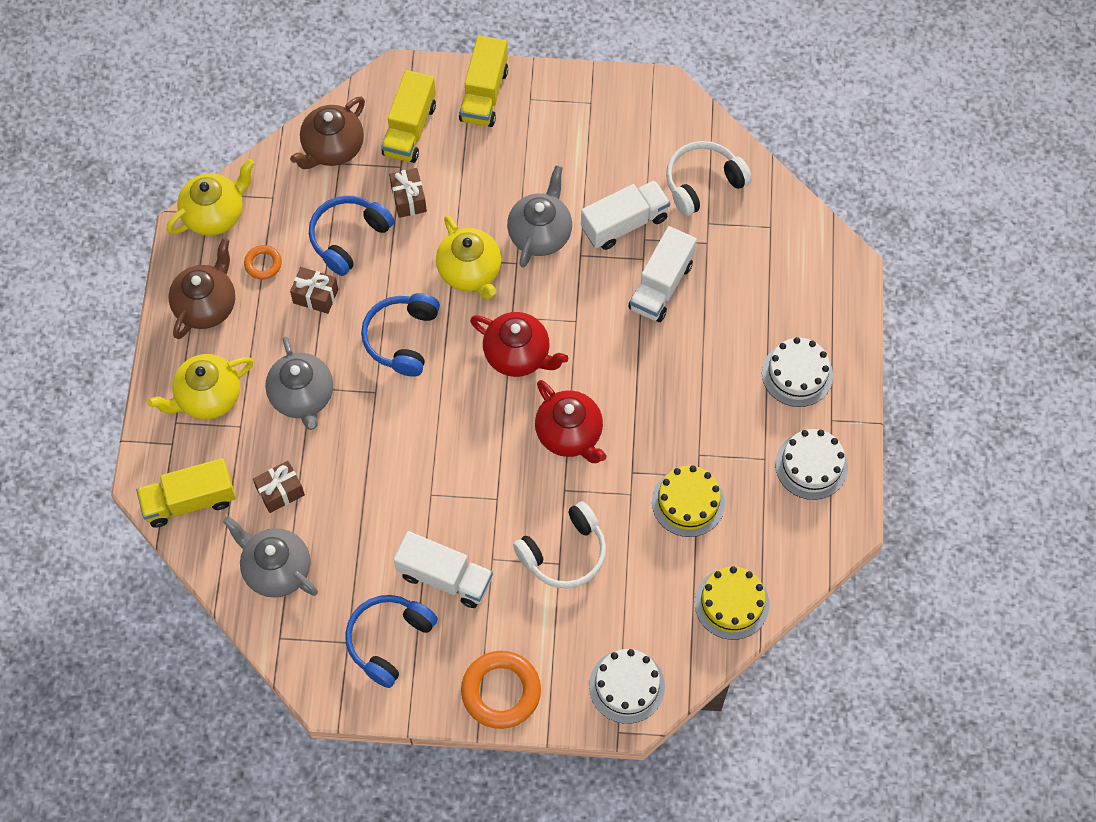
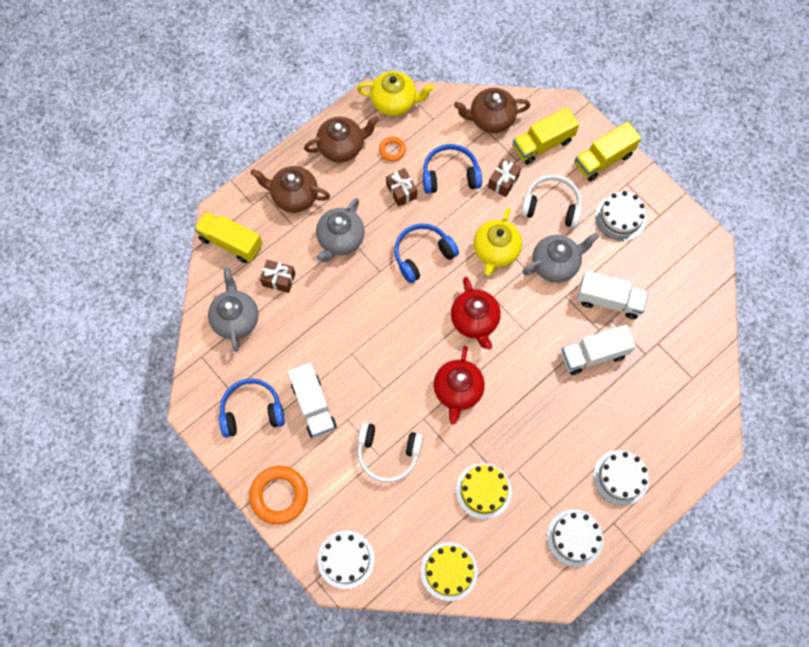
camera: 45 degrees right, 5 degrees up
(208, 397) = (294, 196): yellow teapot -> brown teapot
(556, 136) = (620, 217): none -> white cake
(702, 183) = (678, 317): white headphones -> white headphones (551, 206)

